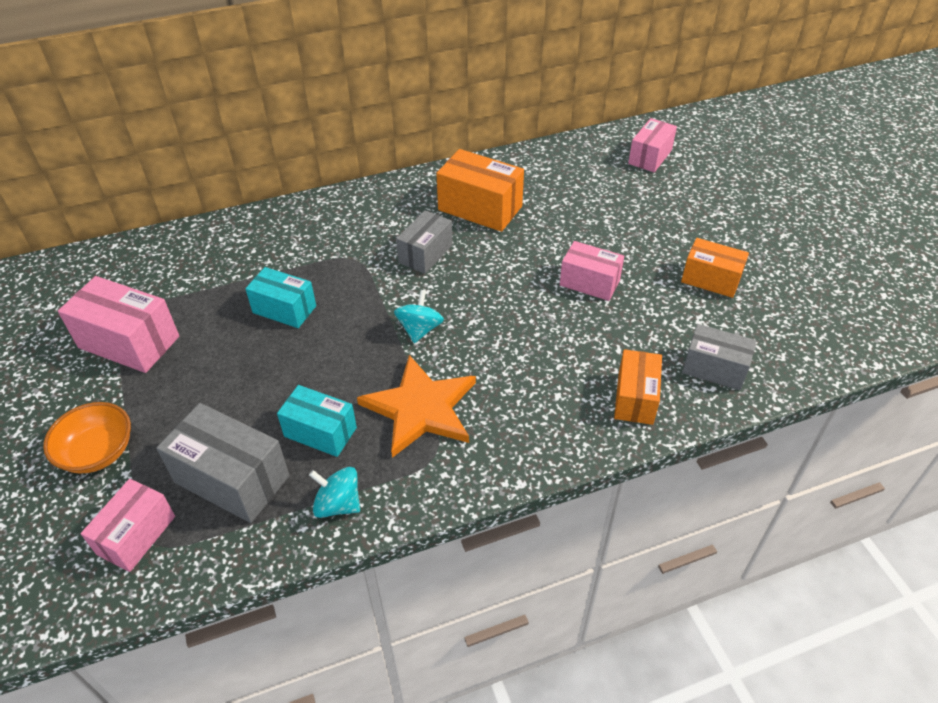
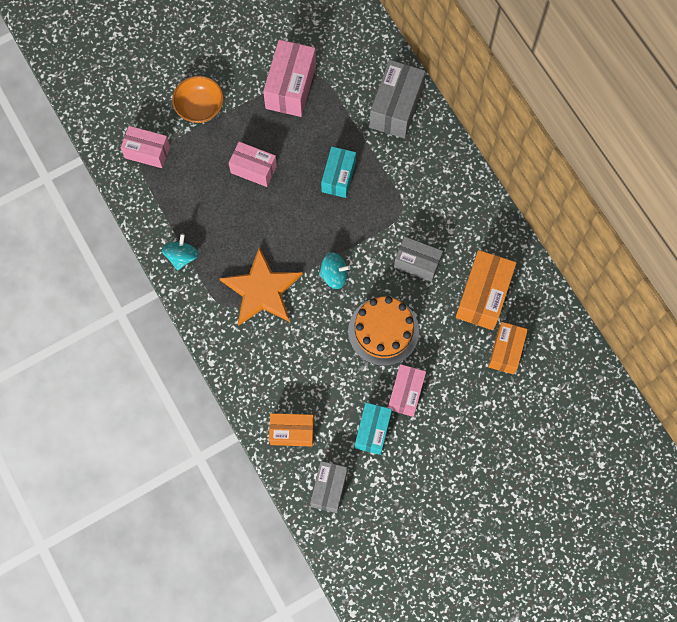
camera: 80 degrees right, 25 degrees up
(232, 479) = (191, 190): grey box -> grey box (396, 107)
(320, 432) = (233, 232): turquoise box -> turquoise box (372, 431)
(506, 293) = (383, 331): none -> orange cake
(650, 157) = (590, 438): pink box -> pink box (253, 169)
(710, 279) = (427, 489): orange box -> orange box (506, 351)

